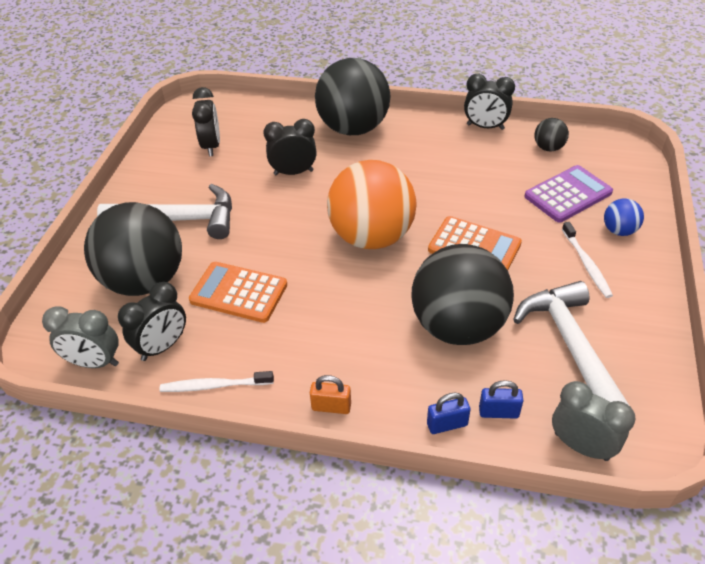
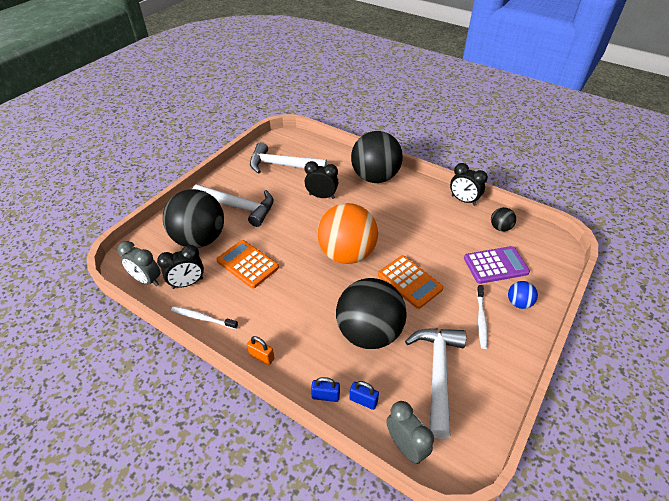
camera: 20 degrees right, 0 degrees up
(211, 146) = (282, 165): black clock -> white hammer

